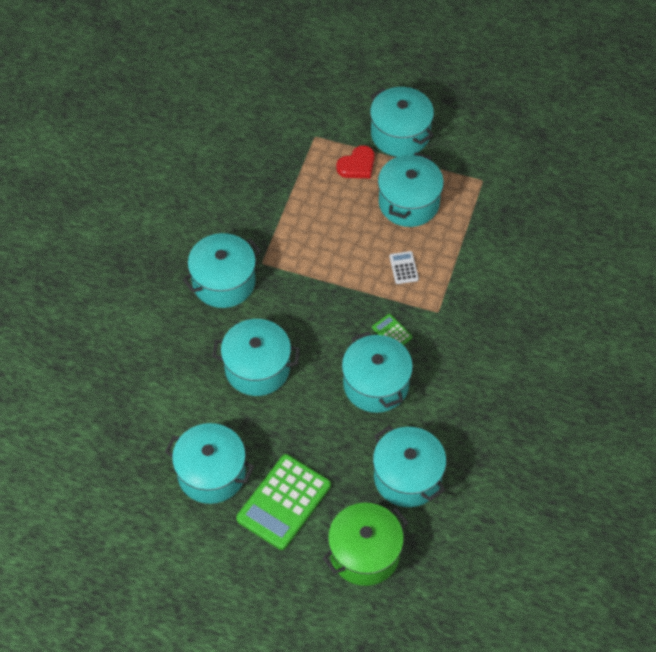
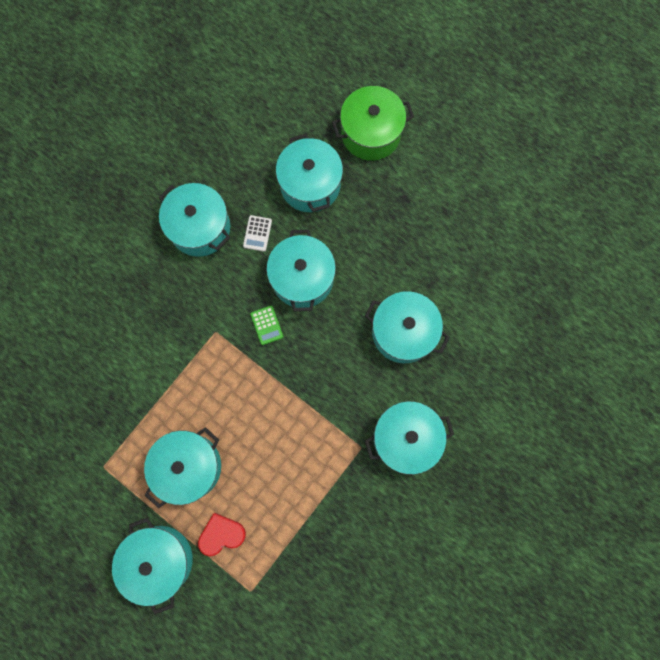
camera: 160 degrees left, 20 degrees up
(211, 473) = (475, 245): turquoise pot -> turquoise pot (200, 228)
(284, 502) = (421, 198): green calculator -> none
(403, 268) = (226, 391): white calculator -> white calculator (257, 233)

